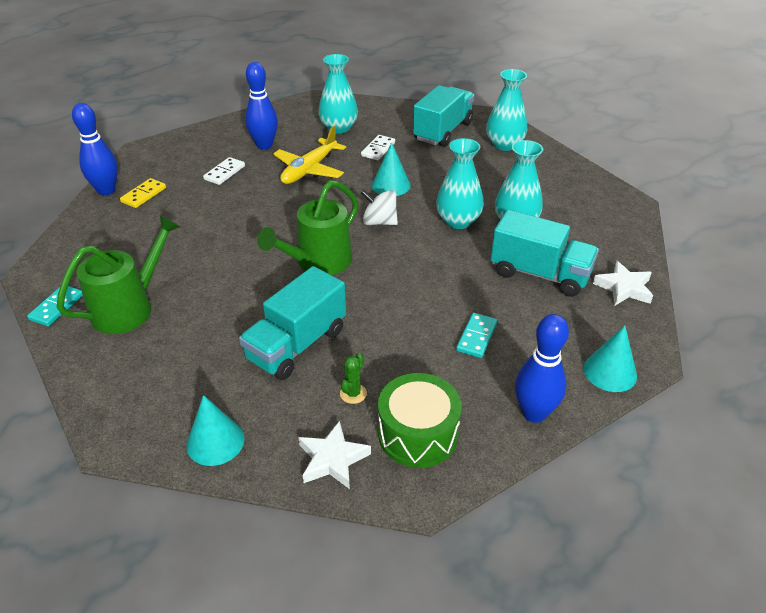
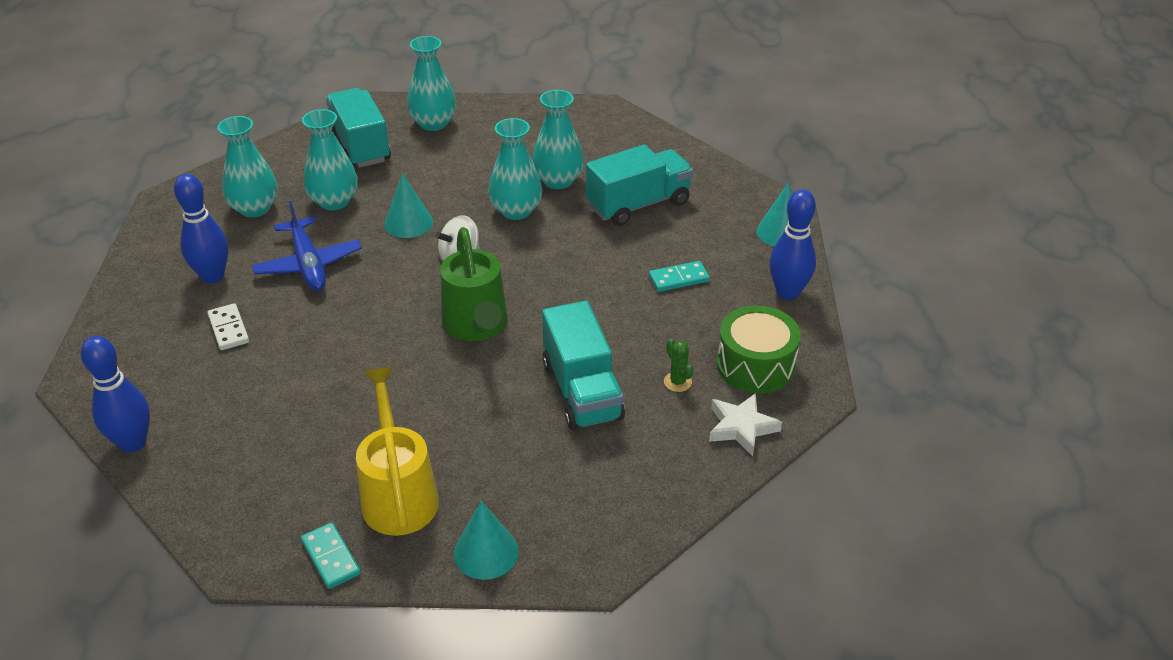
camera: 55 degrees left, 0 degrees up
(130, 307) = (398, 494): green watering can -> yellow watering can
(143, 195) = (187, 412): yellow domino -> none
(215, 441) = (658, 495): turquoise cone -> turquoise cone (486, 552)
(309, 170) = (308, 264): yellow plane -> blue plane
(378, 149) = (334, 201): white domino -> turquoise vase
(476, 337) = (678, 278): turquoise domino -> turquoise domino turned 75 degrees counterclockwise
(624, 288) = (700, 173): white star -> none

